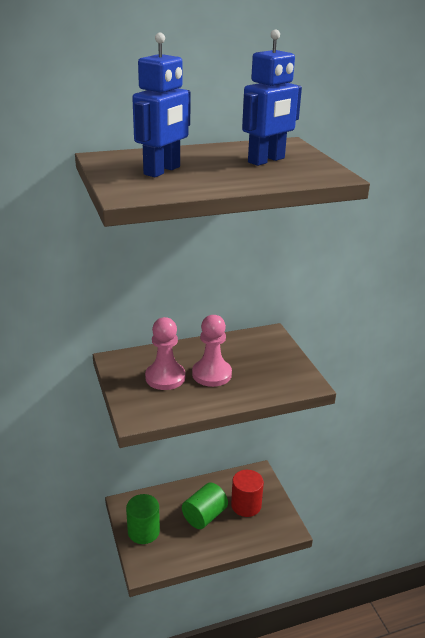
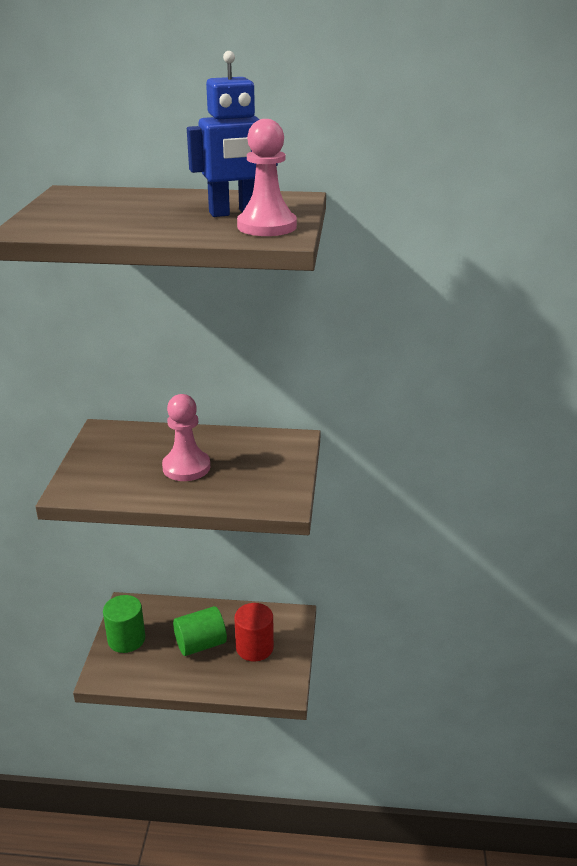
camera: 25 degrees right, 0 degrees up
(162, 171) = (102, 211): blue robot -> none
(165, 377) = (135, 459): pink pawn -> pink pawn (267, 226)

